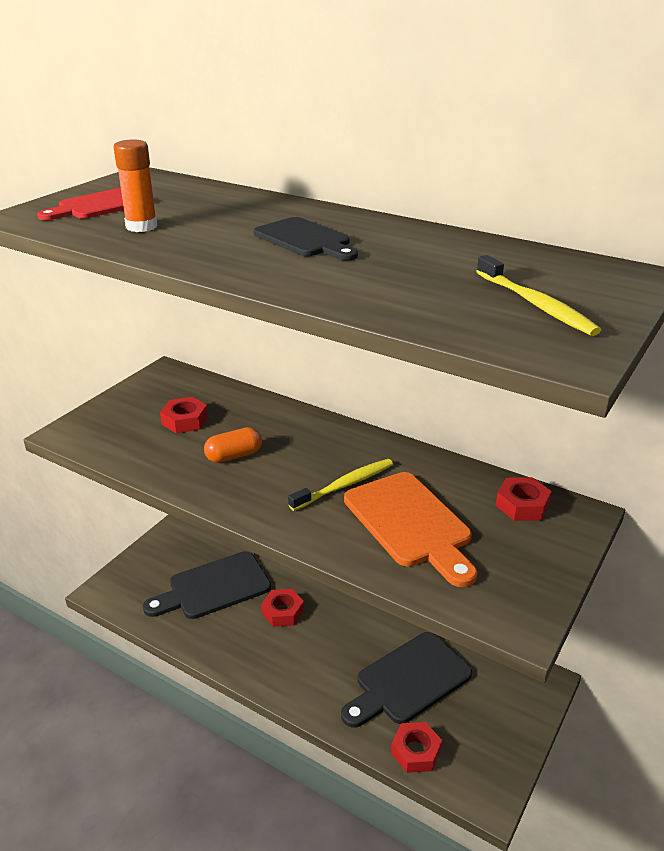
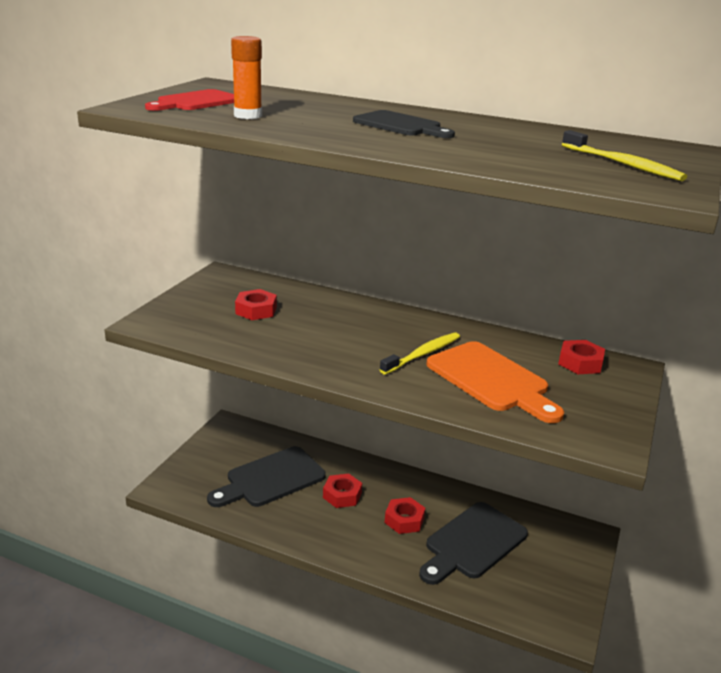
camera: 10 degrees left, 5 degrees down
(234, 456) = (313, 336): orange capsule -> none
(415, 751) = (494, 599): red nut -> red nut (404, 520)

